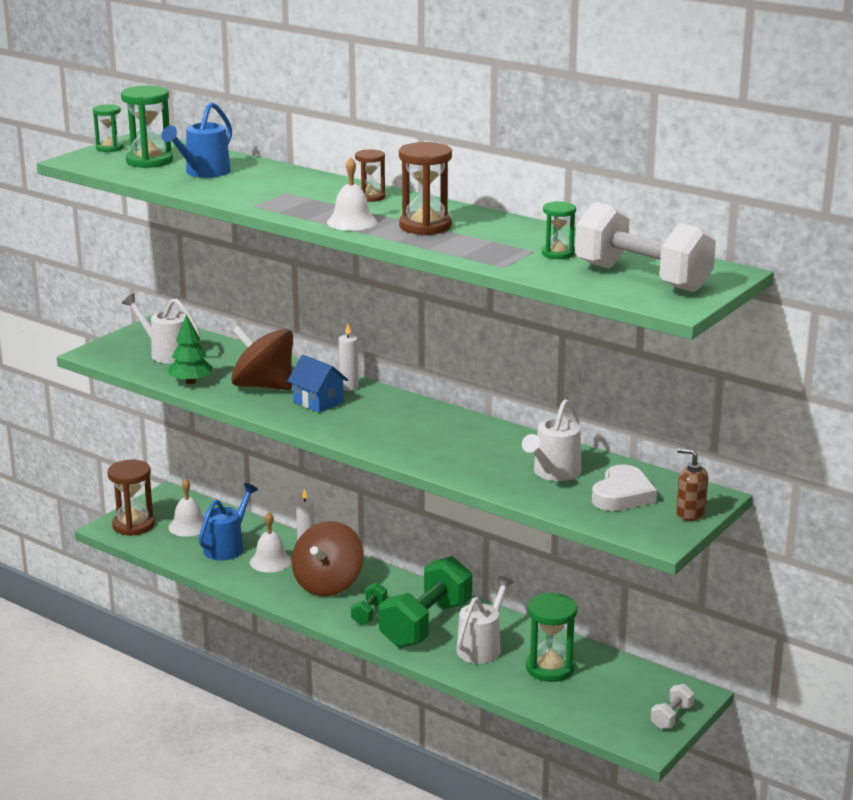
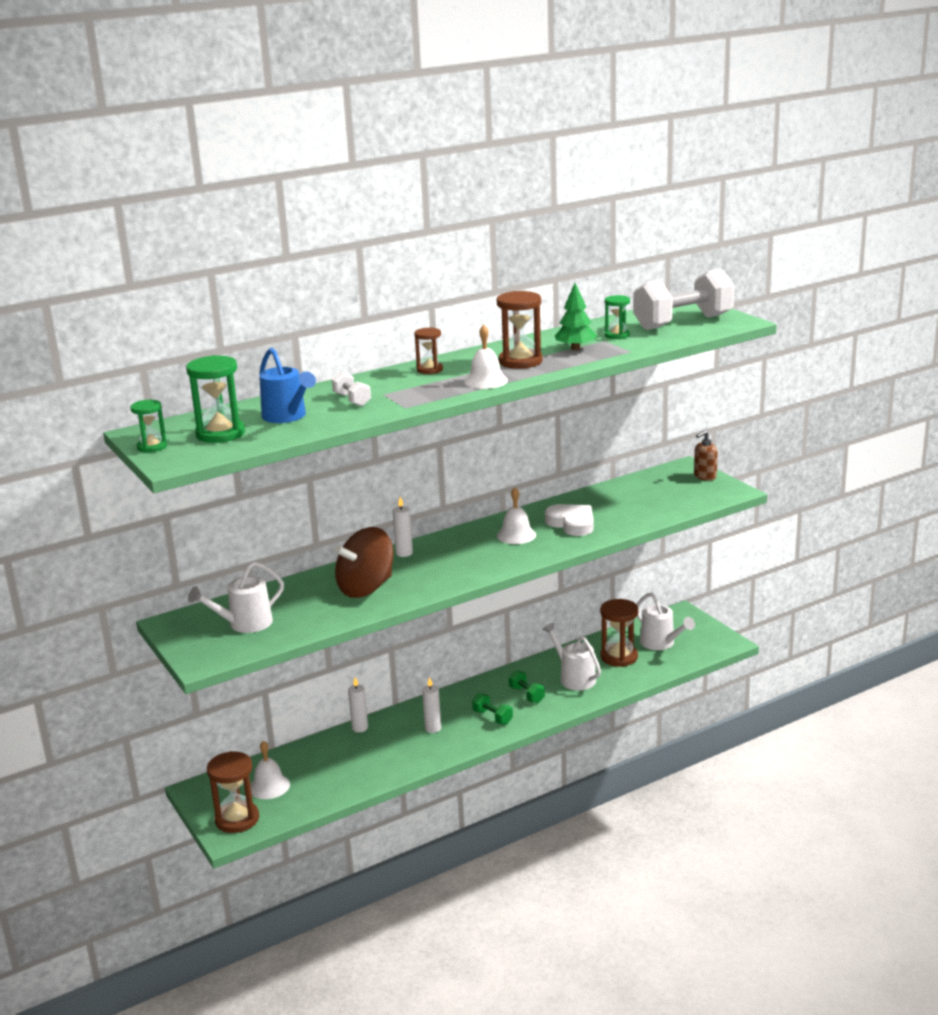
camera: 65 degrees left, 0 degrees up
(191, 382) = (323, 620): green tree -> green tree (575, 348)
(227, 547) = (326, 770): blue watering can -> none
(270, 561) = (372, 751): white bell -> white bell (516, 535)
(318, 402) = (421, 569): blue house -> none
(328, 584) = (433, 728): brown spinning top -> white candle
(426, 624) = (526, 695): green dumbbell -> green dumbbell, size x0.44
(550, 668) = (619, 657): green hourglass -> brown hourglass
(553, 473) = (618, 505): white watering can -> white watering can (661, 643)
(622, 495) = (665, 490): white heart -> white heart (572, 523)
(671, 717) = (702, 627): white dumbbell -> white dumbbell (352, 400)

